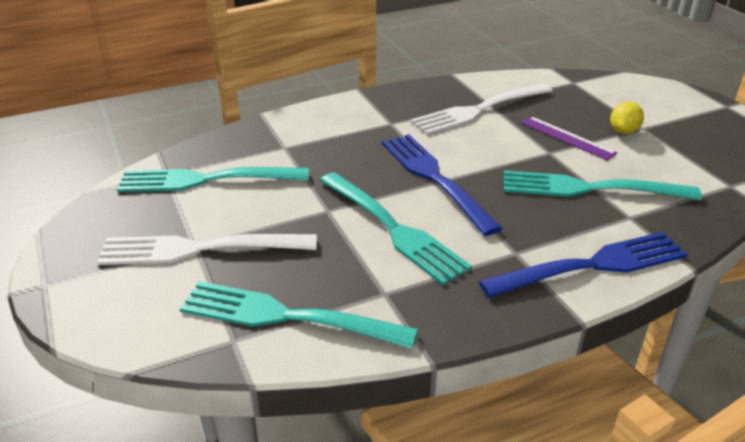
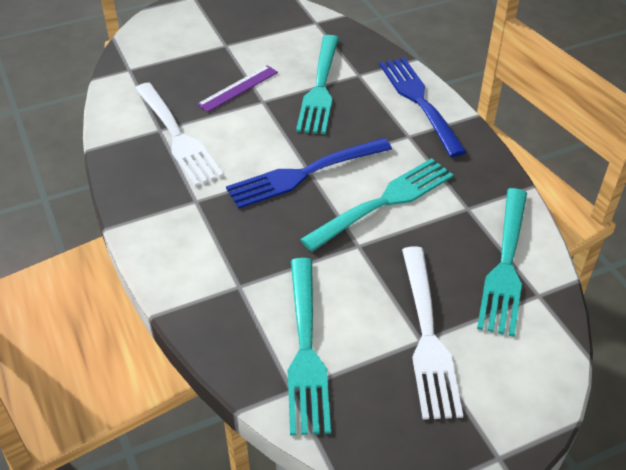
camera: 90 degrees left, 10 degrees up
(623, 131) = (230, 56): yellow lemon -> none

